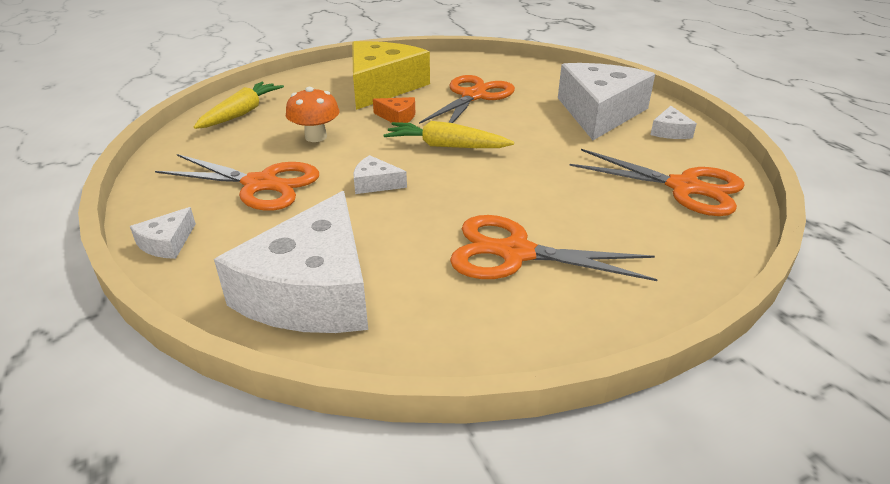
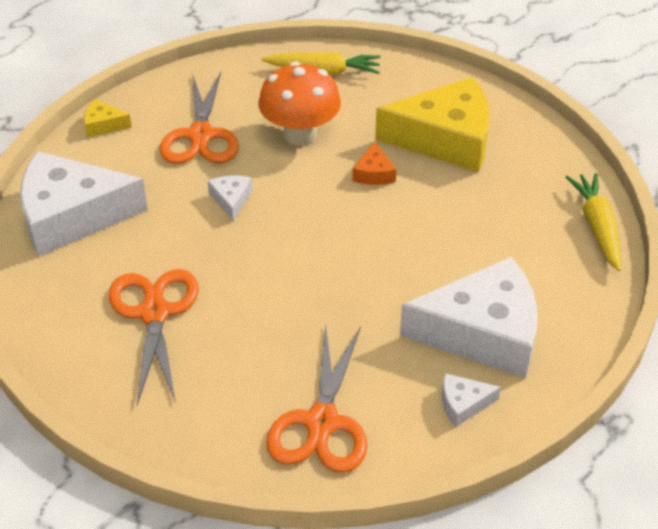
camera: 70 degrees right, 10 degrees up
(167, 243) = (103, 125): white cheese -> yellow cheese
(316, 137) = (300, 134): orange mushroom -> orange mushroom, size x1.53
(446, 146) = (326, 225): yellow carrot -> yellow carrot (597, 227)
(473, 96) = (464, 215): orange scissors -> none

